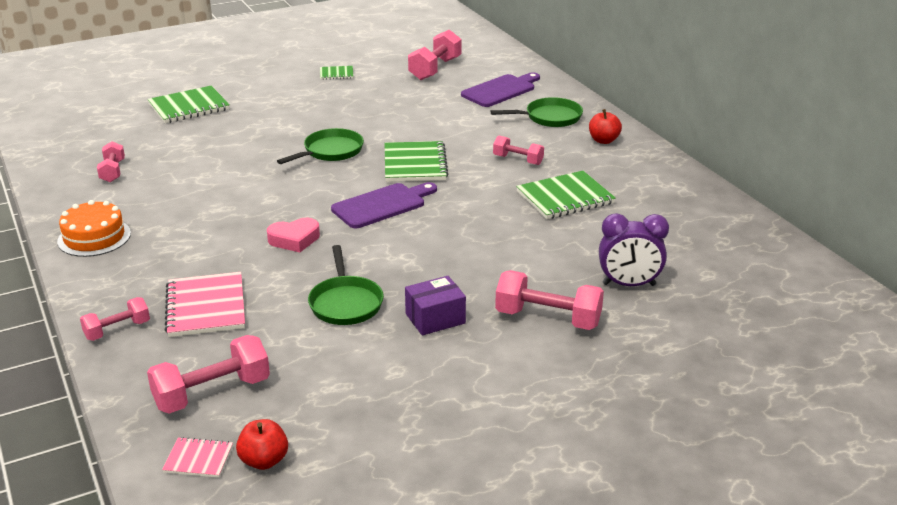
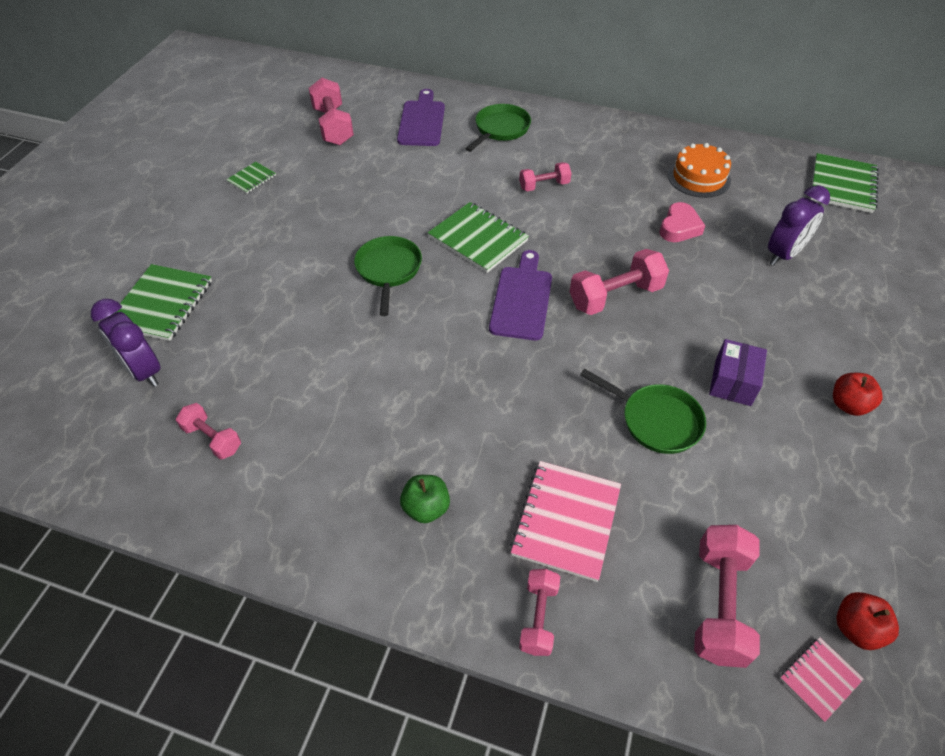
camera: 45 degrees left, 20 degrees up
(94, 237) = (332, 533): orange cake -> orange cake (698, 177)
(133, 129) = (144, 371): none -> purple clock
(151, 256) = (426, 508): none -> green apple
(206, 307) = (566, 521): pink notebook -> pink notebook turned 75 degrees clockwise
(294, 239) = (514, 387): pink heart -> pink heart (679, 227)
(548, 318) = (790, 323): pink dumbbell -> pink dumbbell (615, 296)
(565, 197) = (629, 202): green notebook -> green notebook (842, 185)
(603, 140) = (570, 131): red apple -> red apple (848, 405)

